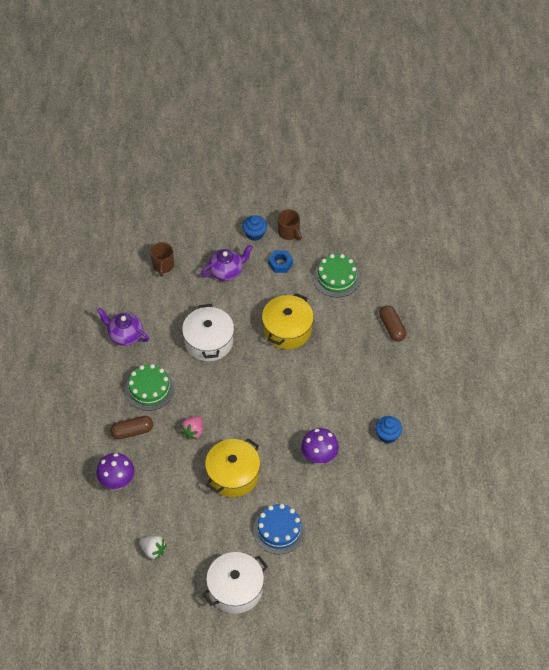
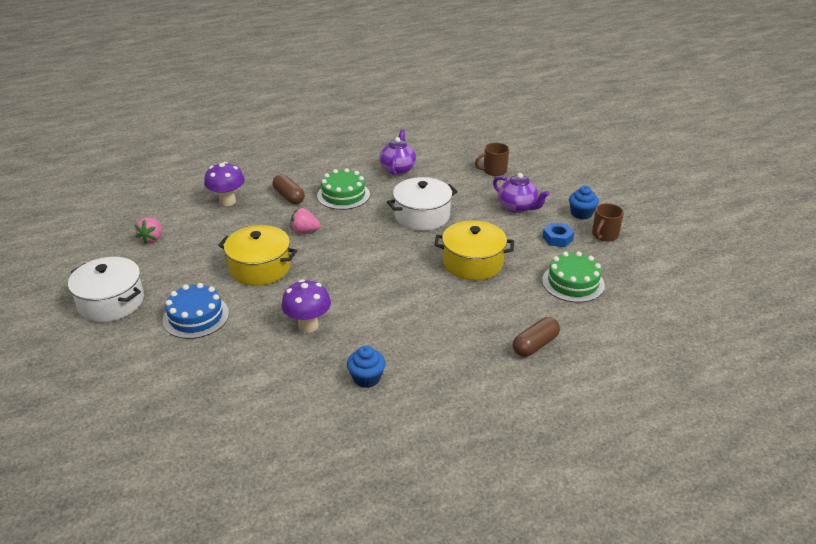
camera: 70 degrees right, 20 degrees down
(153, 550) = (152, 238): white strawberry -> pink strawberry

